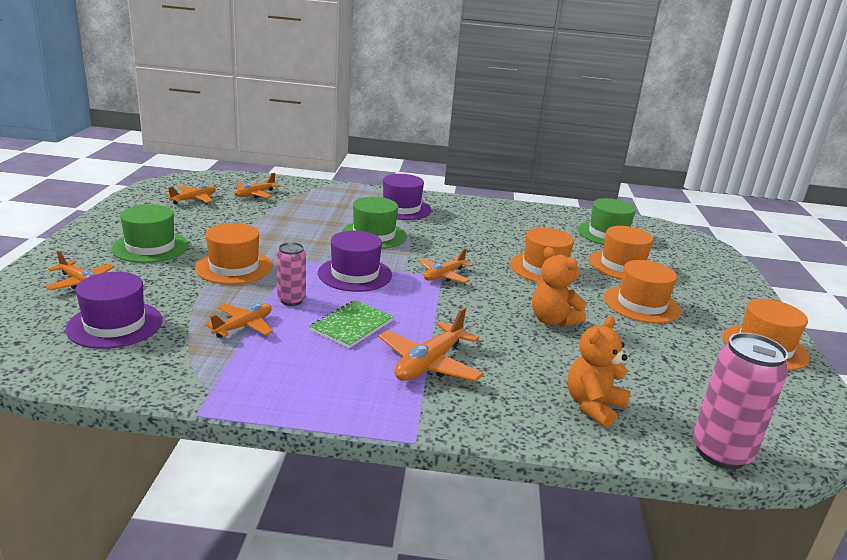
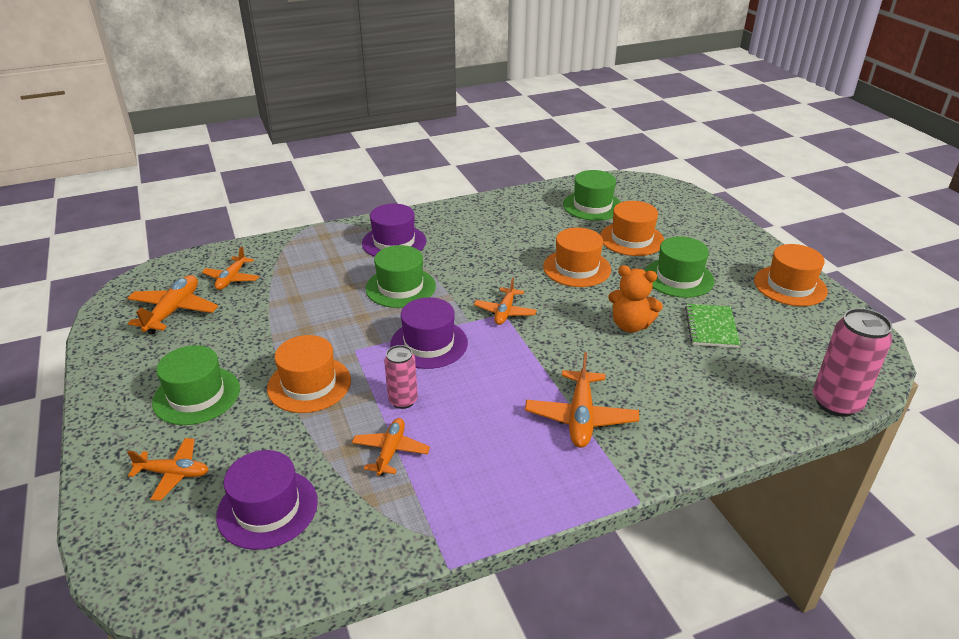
camera: 25 degrees left, 10 degrees up
(194, 199) = (173, 311): orange plane -> orange plane, size x1.50
(352, 325) = (482, 405): green notebook -> green notebook (711, 327)
(593, 406) = (728, 401): orange teddy bear -> none
(641, 304) = (678, 278): orange hat -> green hat

